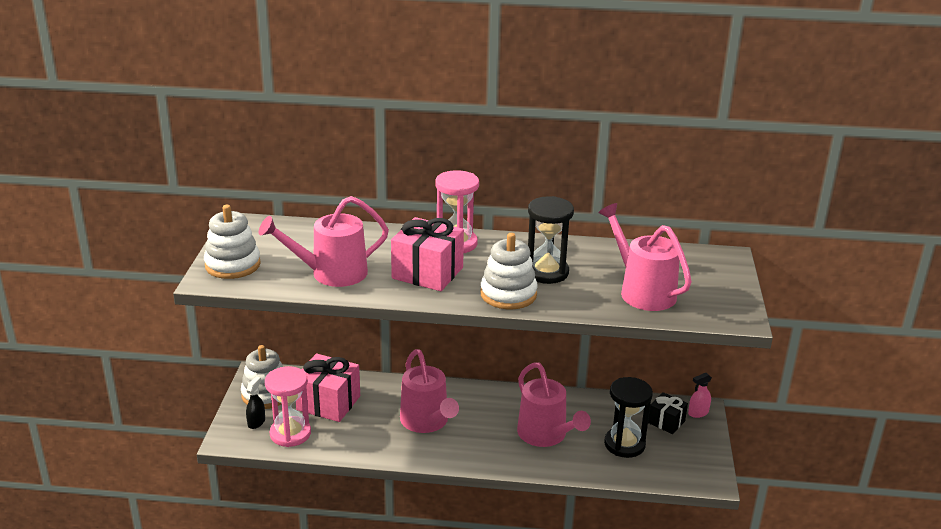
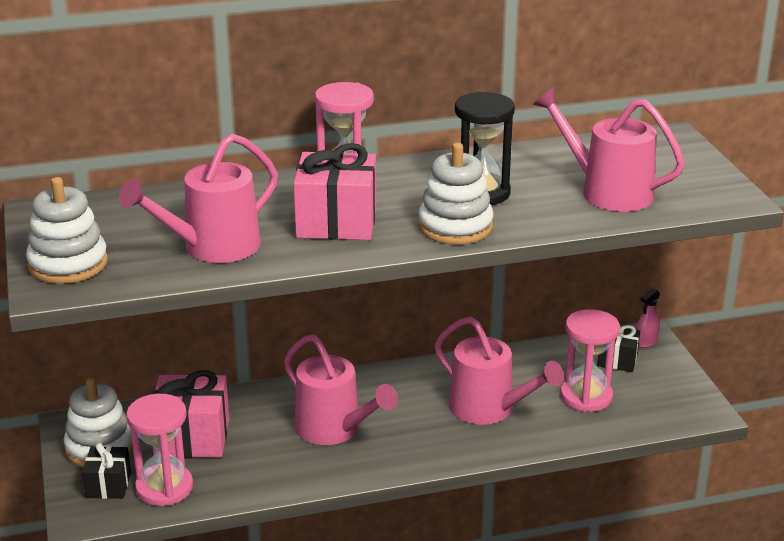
camera: 20 degrees left, 0 degrees up
(256, 422) = (108, 485): black spray bottle -> black gift
(624, 444) = (586, 397): black hourglass -> pink hourglass

